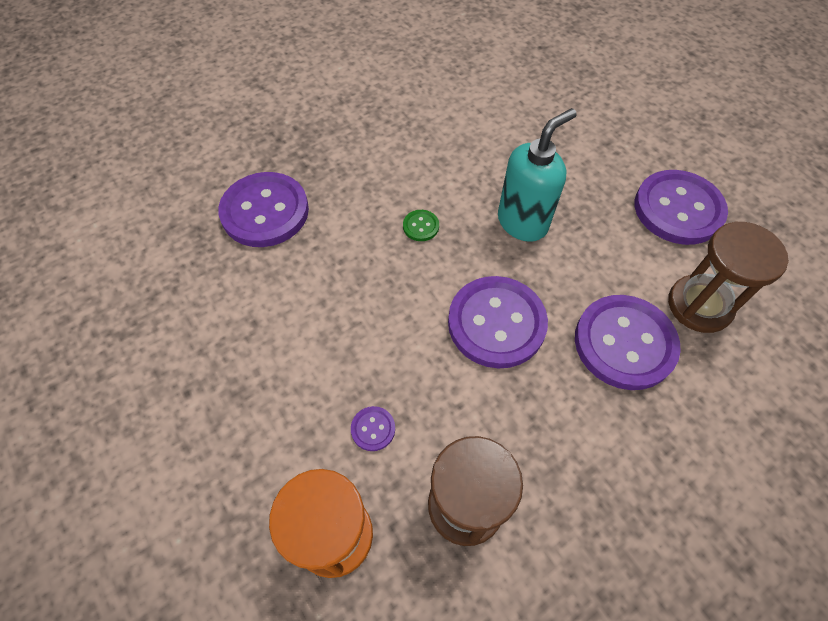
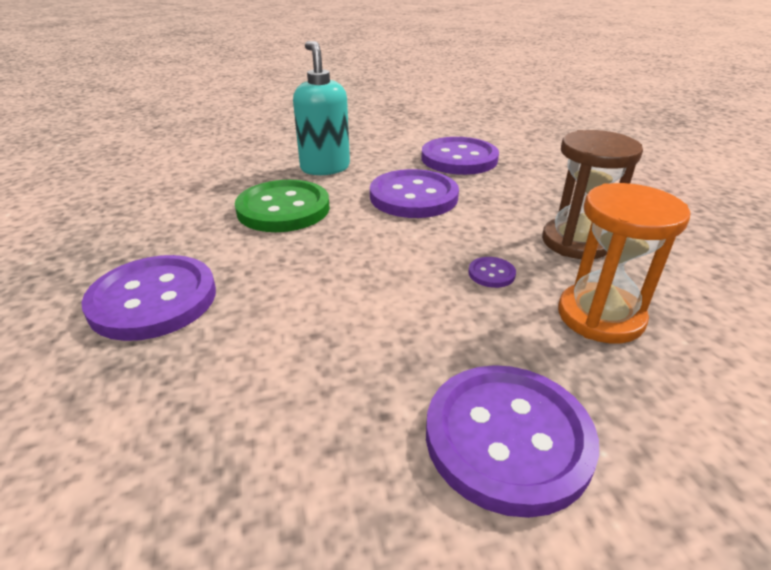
camera: 70 degrees left, 25 degrees down
(421, 226) = (283, 209): green button -> green button, size x2.43
(678, 209) = (364, 122): purple button -> purple button (507, 438)
(699, 305) = (443, 133): brown hourglass -> none

